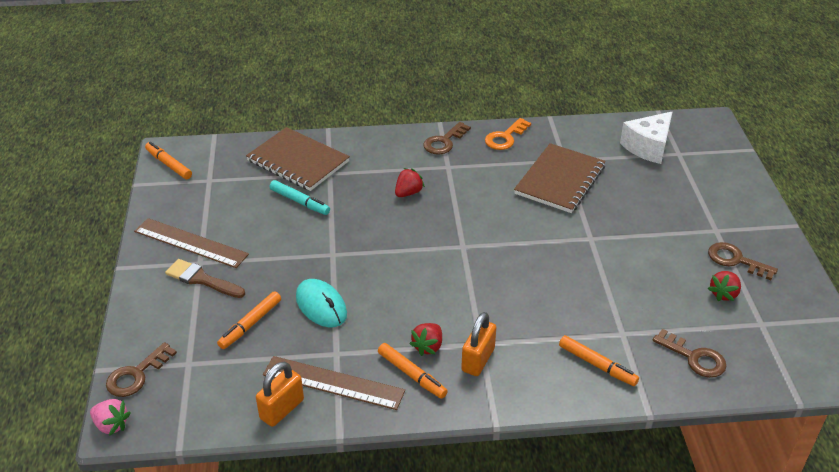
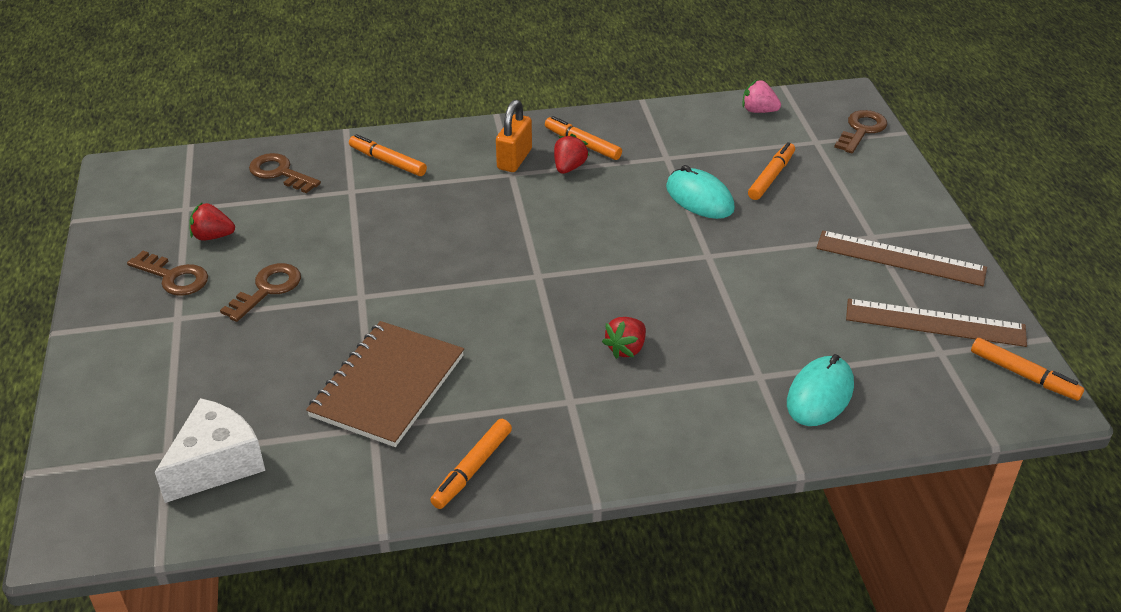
camera: 175 degrees right, 0 degrees up
(111, 425) = (855, 96): pink strawberry -> pink strawberry (758, 111)
(202, 279) = (856, 217): brown brush -> none
(282, 409) = (703, 113): orange padlock -> none
(298, 161) = (820, 395): brown notebook -> turquoise mouse
(300, 202) = (784, 324): turquoise marker -> none
(333, 382) = (660, 134): brown ruler -> brown ruler (935, 323)
(444, 142) = (582, 452): brown key -> brown key (267, 289)
(505, 137) = (472, 469): orange key -> orange marker
(723, 294) = (213, 236): red strawberry -> red strawberry turned 120 degrees counterclockwise

